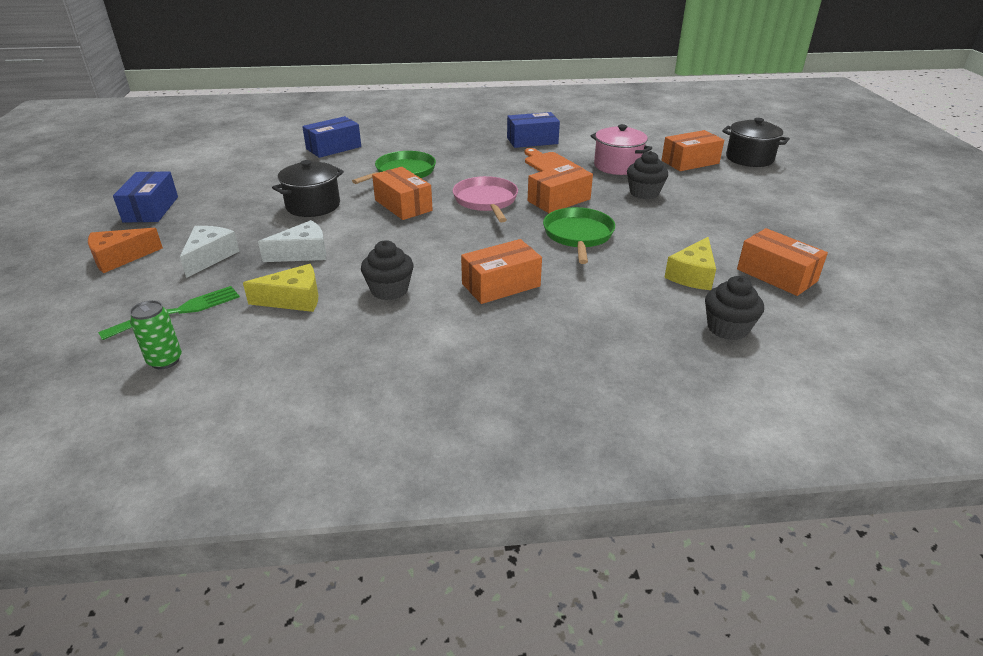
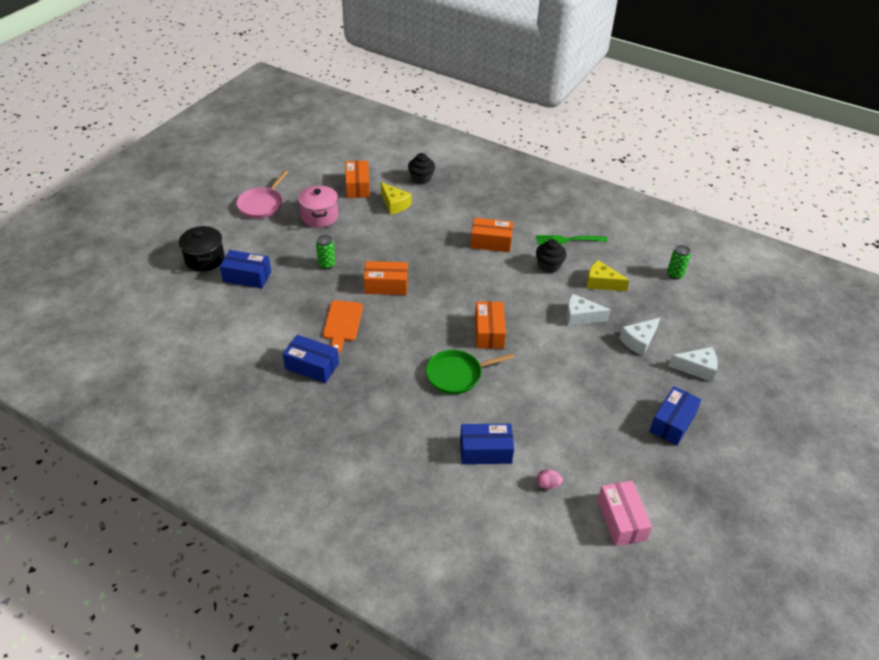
camera: 145 degrees left, 10 degrees up
(120, 258) = (697, 368): orange cheese -> white cheese
(178, 312) = (665, 303): green fork -> green fork (568, 240)
(193, 152) = (621, 520): none -> pink box
(267, 149) = (547, 485): none -> pink egg
(313, 206) = (550, 364): black pot -> none
(486, 201) = (431, 308): pink pan -> pink pan (262, 204)
(578, 235) = (413, 253): green pan -> none
(617, 166) = (300, 298): pink pot -> pink pot (319, 216)
(644, 193) = (326, 264): black cupcake -> green can
(690, 162) = (247, 276): orange box -> blue box
(692, 275) = (394, 204): yellow cheese -> yellow cheese turned 75 degrees clockwise

